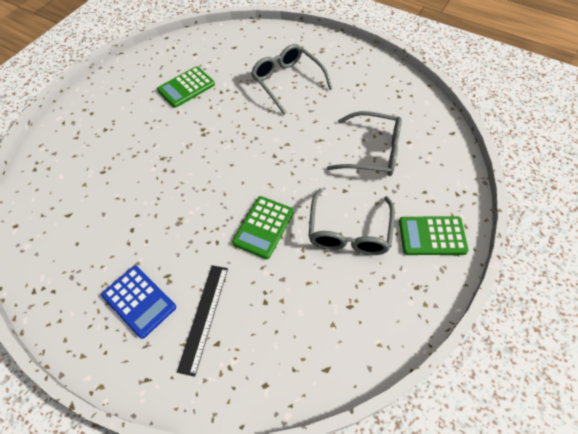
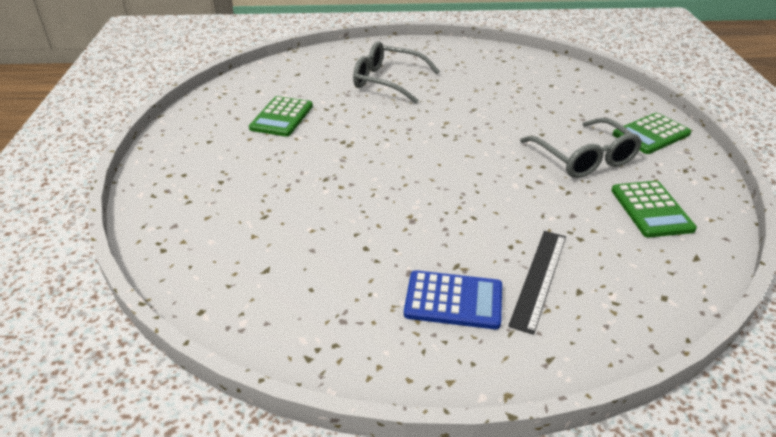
camera: 35 degrees left, 20 degrees down
(203, 317) = (538, 278): black ruler -> black ruler turned 45 degrees clockwise
(263, 227) = (504, 187): green calculator -> green calculator (651, 209)
(373, 152) = (531, 101): grey glasses -> none

